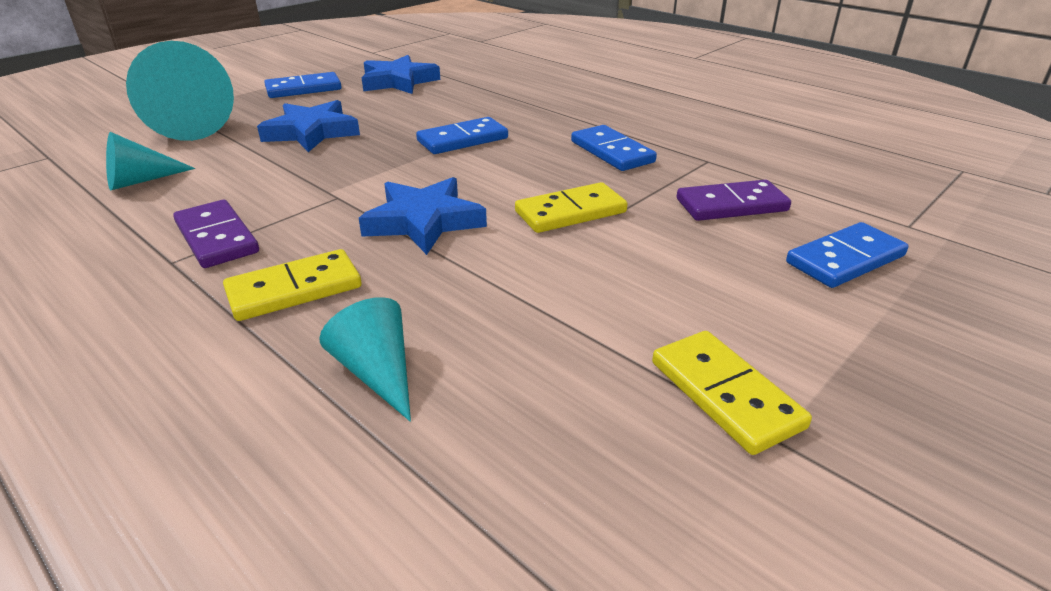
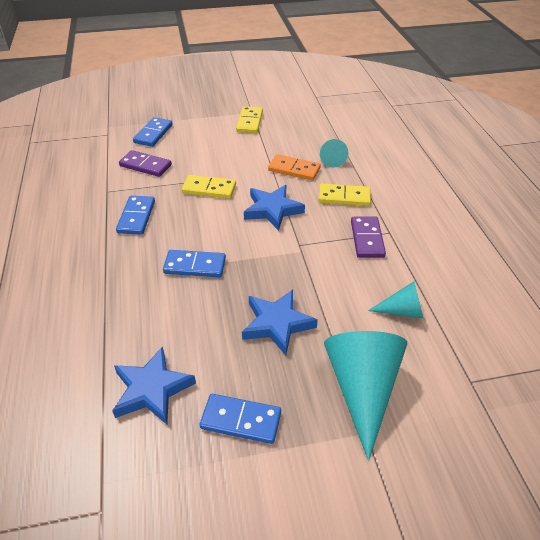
camera: 145 degrees left, 10 degrees up
(453, 304) = (294, 169): none -> orange domino
(845, 259) = (153, 134): blue domino -> blue domino turned 75 degrees counterclockwise

